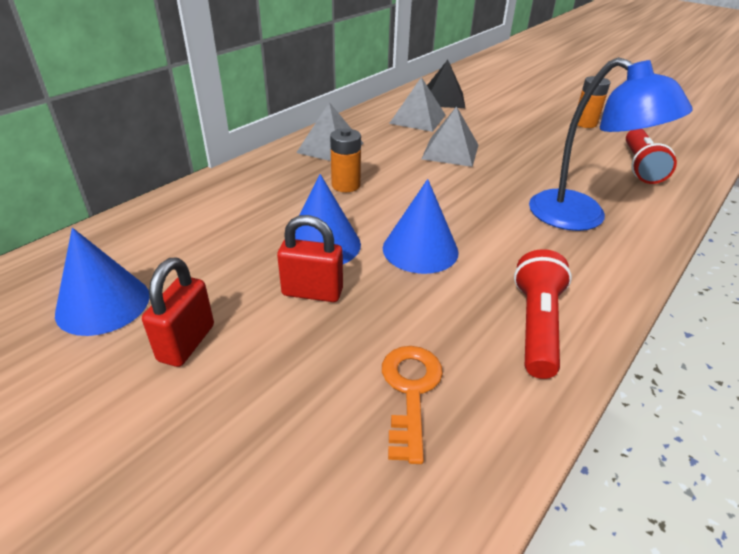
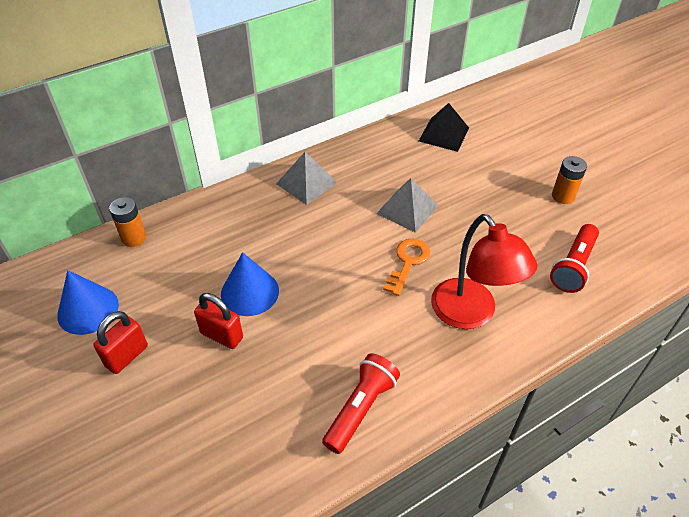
camera: 20 degrees right, 10 degrees up
(346, 185) = (297, 232): orange battery -> orange battery (134, 238)
(410, 391) = (245, 434): orange key -> orange key (408, 262)
(417, 119) = (403, 159): grey pyramid -> none
(420, 249) = (318, 315): blue cone -> none
(581, 217) = (471, 314): blue lamp -> red lamp

